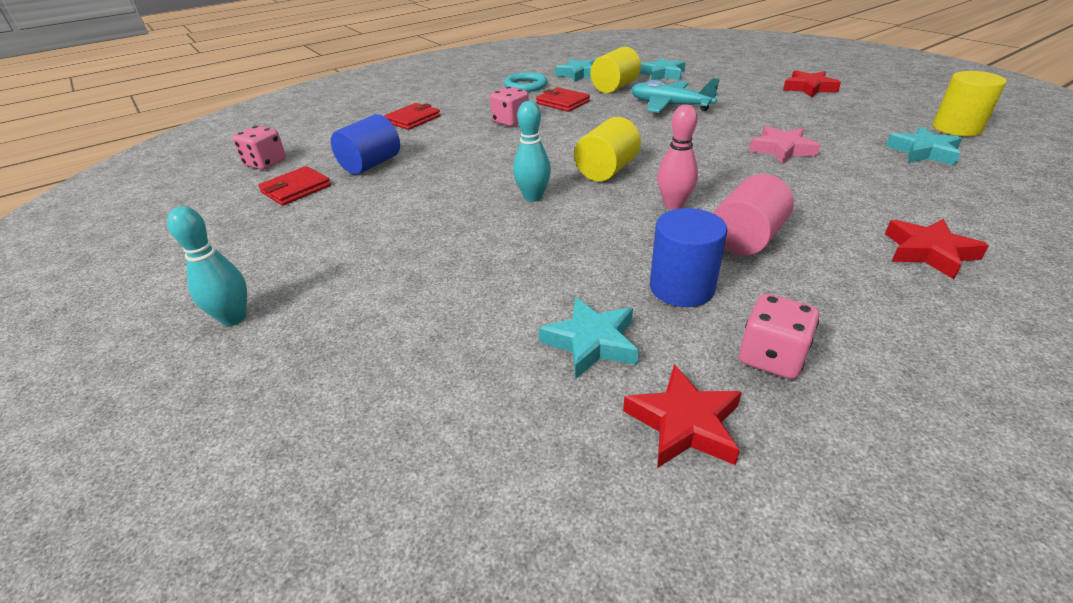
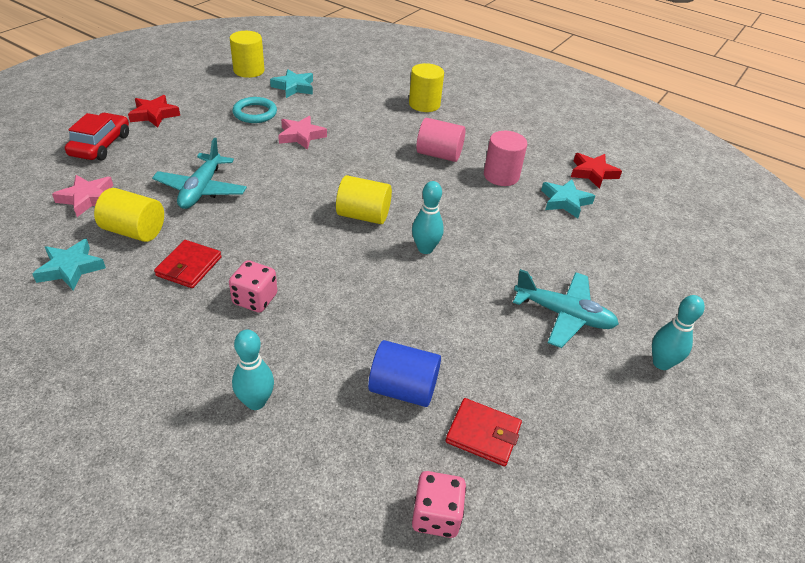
camera: 115 degrees left, 5 degrees up
(368, 265) = (563, 315): none -> turquoise plane
(413, 119) = (256, 402): red wallet -> turquoise bowling pin
(525, 86) = (115, 313): turquoise ring -> turquoise ring (255, 113)
(662, 74) = (87, 198): turquoise star -> pink star
(673, 205) = (408, 181): pink bowling pin -> none
(681, 287) = (501, 176): blue cylinder -> pink cylinder
(745, 74) = (100, 145): none -> red car
(771, 357) = (537, 151): pink dice -> none
(928, 252) = (424, 104): red star -> yellow cylinder

